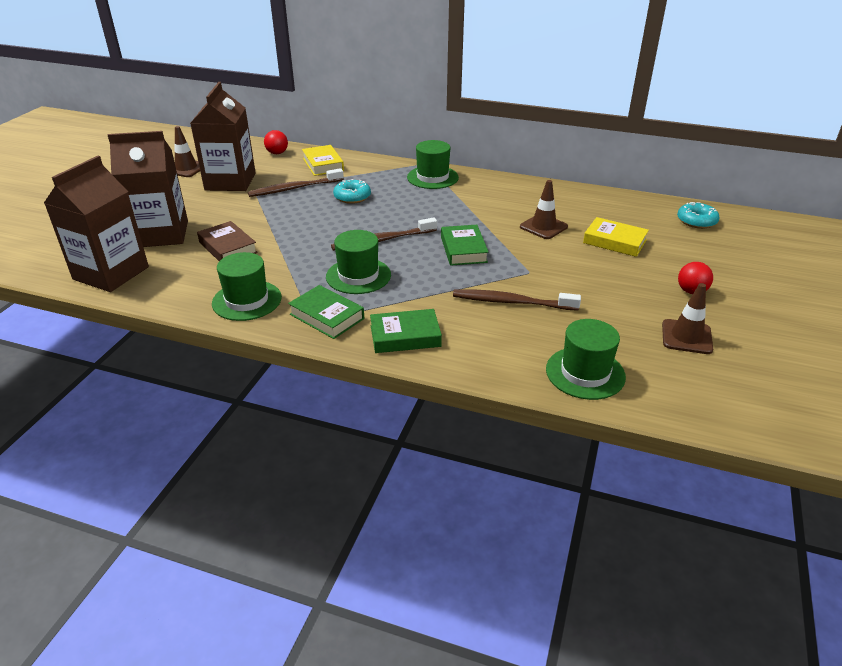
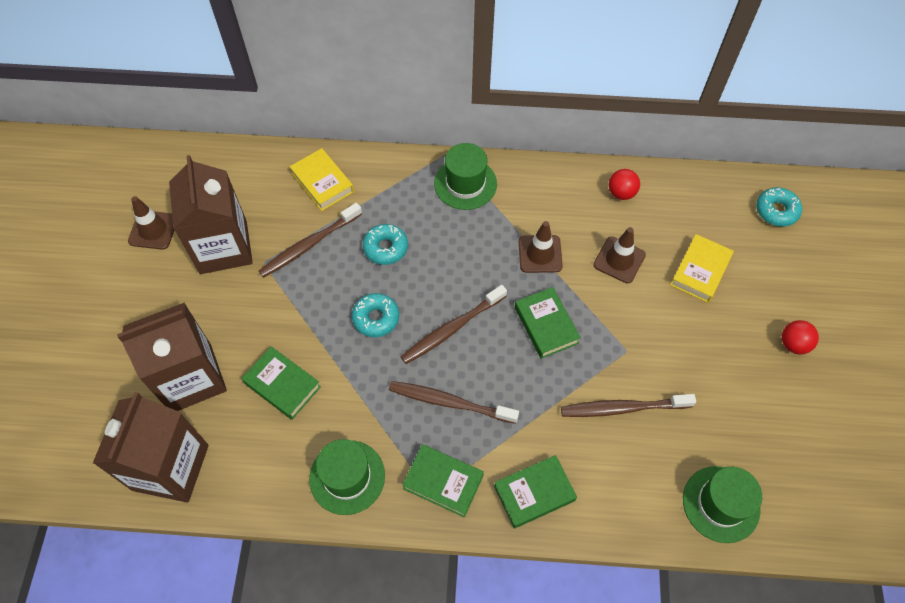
camera: 15 degrees left, 25 degrees up
(228, 247) = (282, 385): brown book -> green book
(277, 153) = (254, 169): red ball -> red ball (621, 193)
(323, 227) = (376, 318): none -> turquoise donut
(358, 276) = (449, 402): green hat -> brown toothbrush
(614, 241) = (700, 271): yellow book -> yellow book turned 75 degrees counterclockwise
(686, 337) = (802, 422): brown traffic cone -> brown traffic cone (540, 254)

